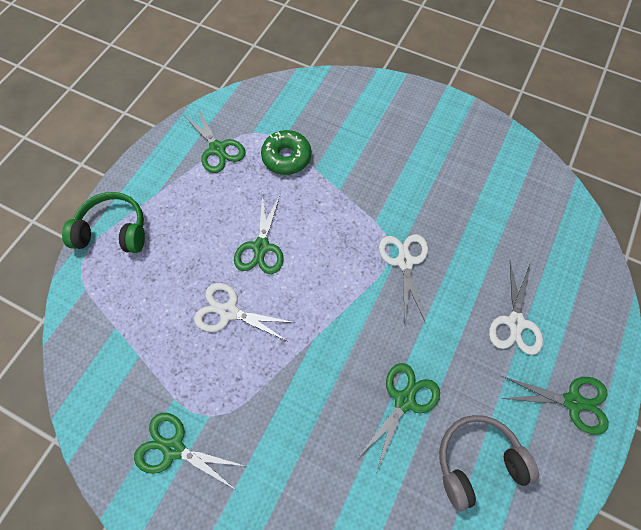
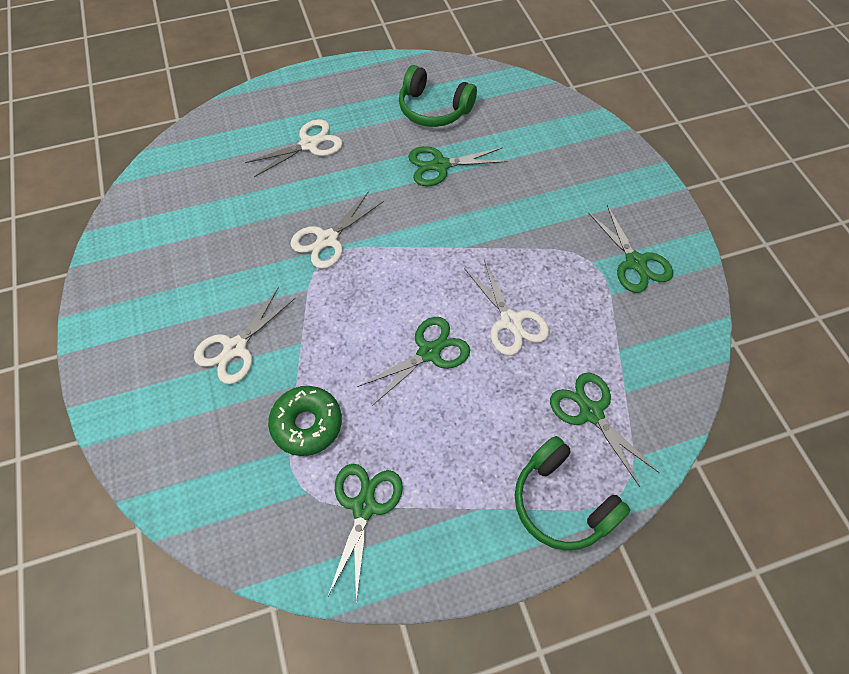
camera: 135 degrees left, 5 degrees down
(369, 158) = (235, 348): none -> white scissors
(477, 461) = (433, 109): grey headphones -> green headphones
(573, 402) = (338, 89): green scissors -> green scissors (591, 412)

